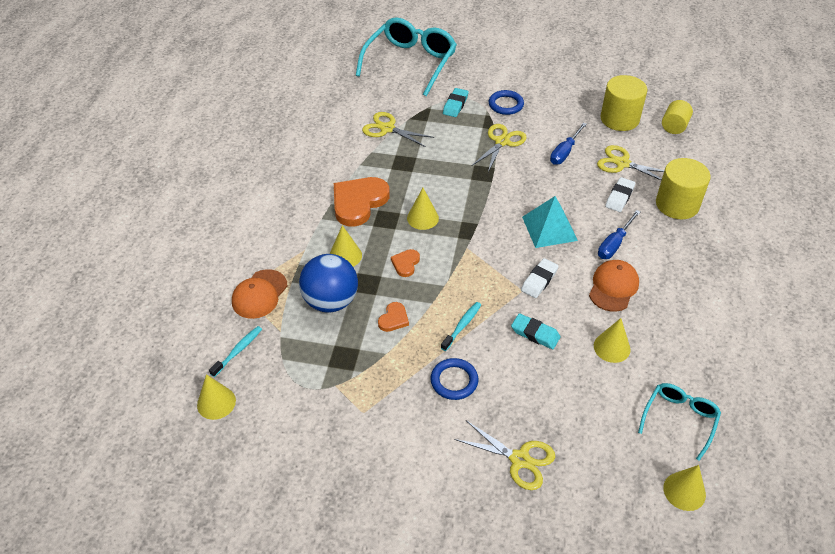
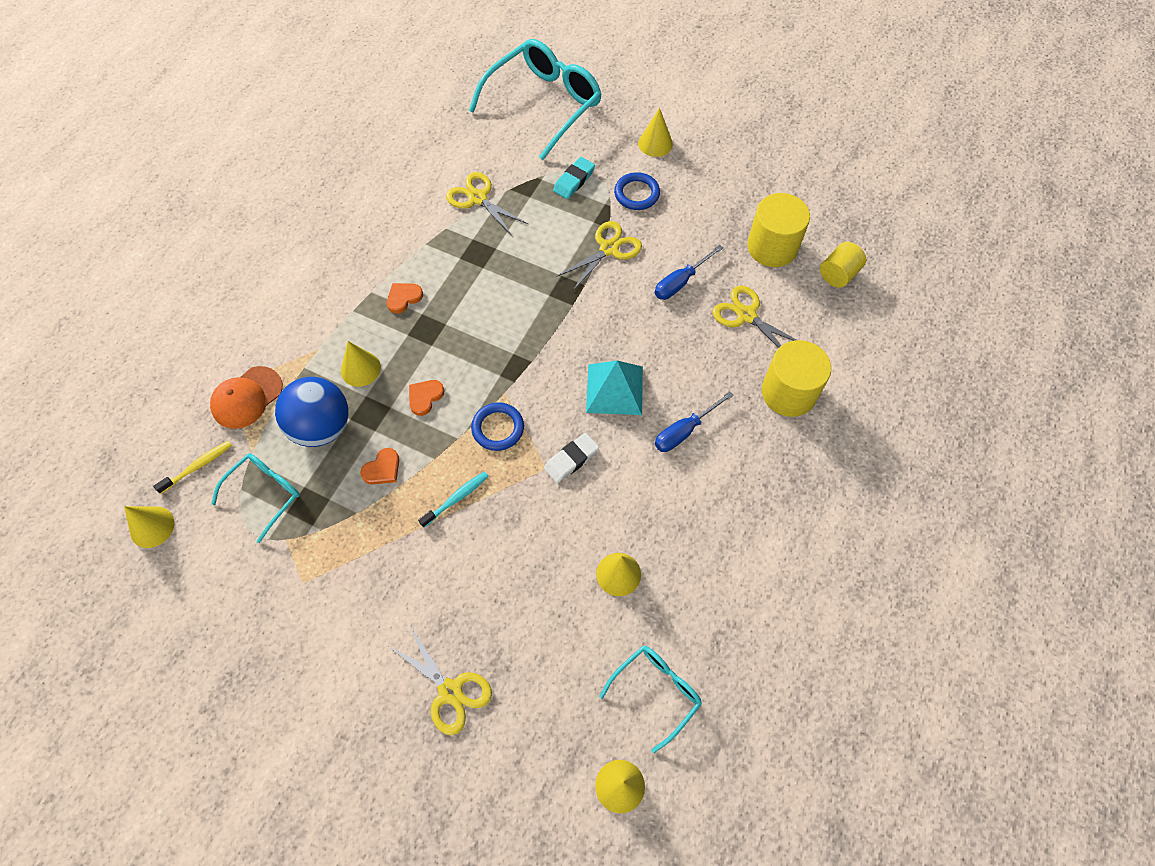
camera: 15 degrees right, 15 degrees up
(238, 351) = (198, 466): turquoise toothbrush -> yellow toothbrush
(303, 358) = (264, 494): none -> turquoise glasses
(358, 202) = (403, 298): orange heart -> orange heart, size x0.48
(422, 218) = (469, 338): yellow cone -> yellow cone (655, 143)
(454, 381) = (418, 569): blue ring -> blue ring (498, 428)
(535, 334) = (536, 531): turquoise eraser -> none
(613, 287) = (656, 492): orange cap -> none
(619, 197) = (720, 364): white eraser -> none

